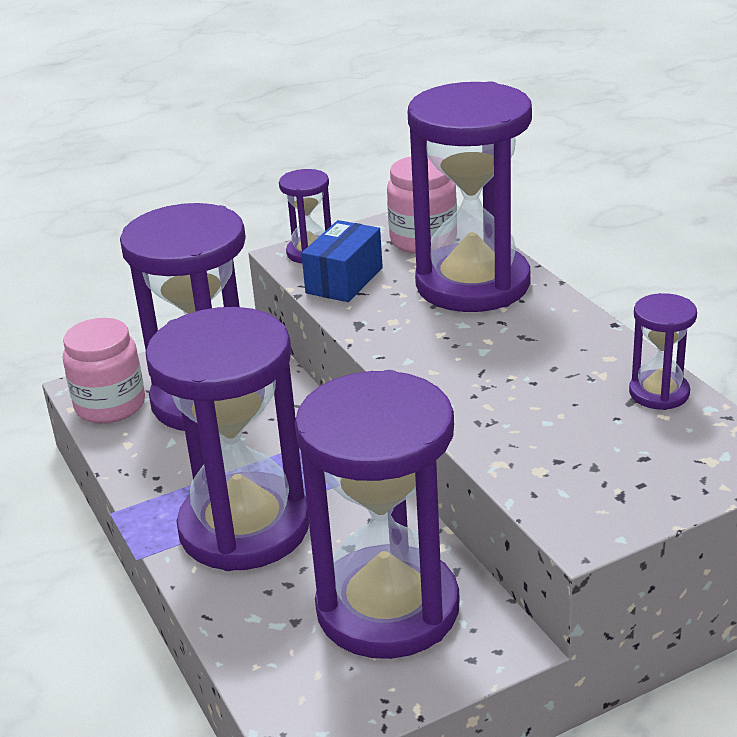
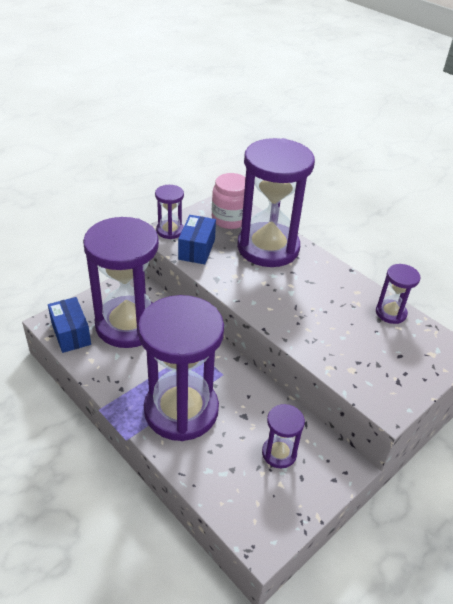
camera: 20 degrees left, 10 degrees up
(110, 405) = (71, 334): pink jar -> blue box
(387, 608) = (279, 453): purple hourglass -> purple hourglass, size x0.45

